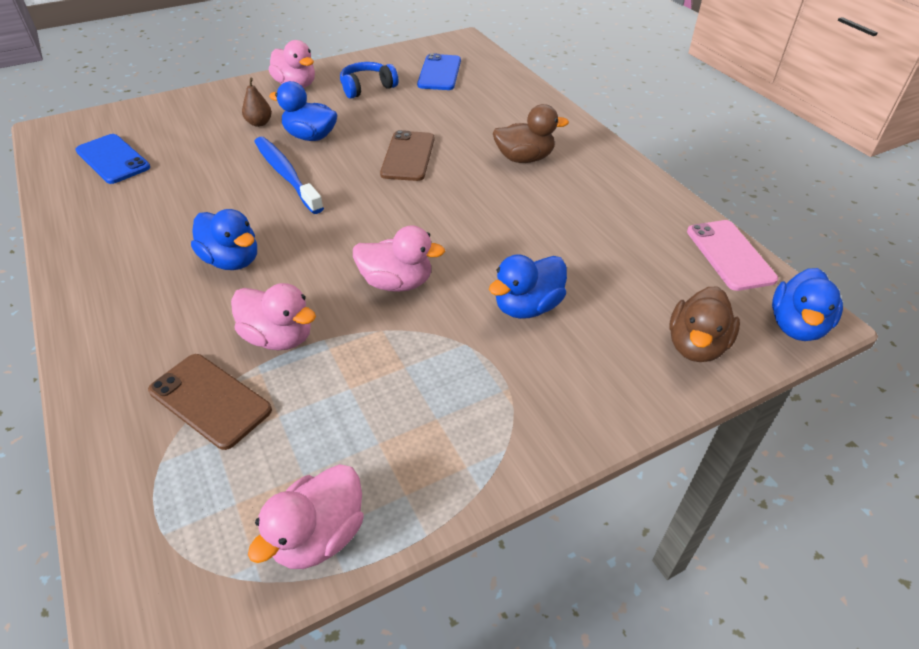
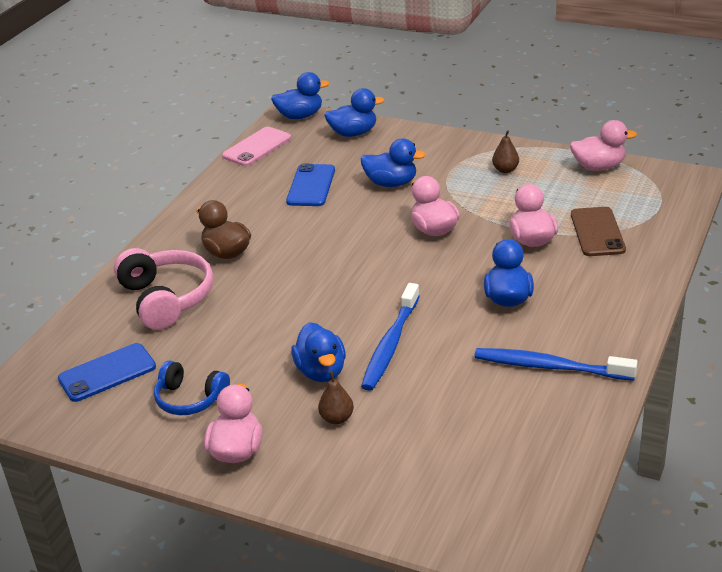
camera: 125 degrees left, 10 degrees down
(113, 159) = (503, 459): blue phone -> blue phone (311, 186)
(132, 228) = (549, 367): none -> blue toothbrush
(408, 156) = (288, 304): brown phone -> none
(438, 424) = (505, 170): none -> brown pear
(494, 114) = (166, 299): none -> pink headphones
(696, 346) = (353, 133): brown duck -> blue duck

